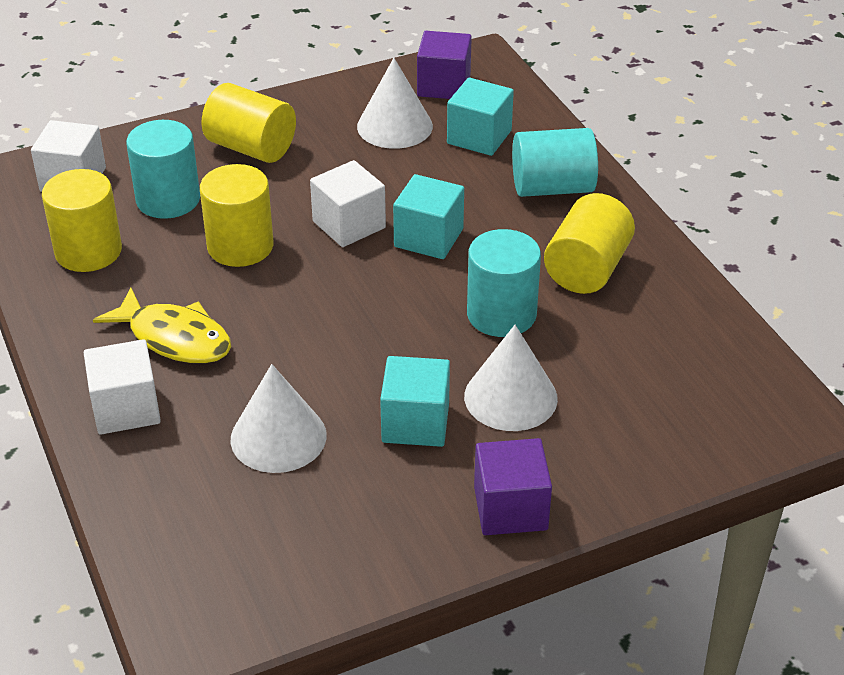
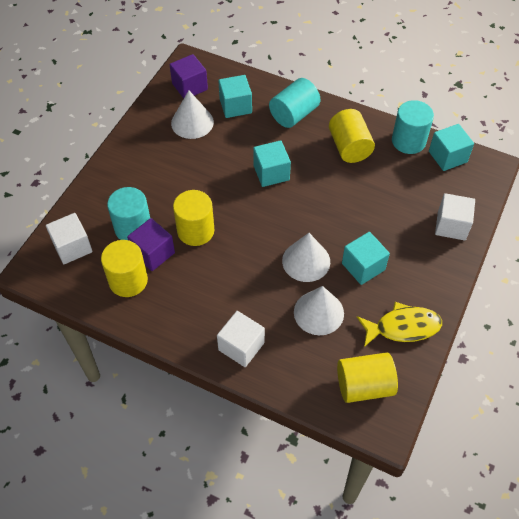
camera: 40 degrees left, 15 degrees up
(175, 338) = (221, 297): yellow fish -> yellow fish (403, 327)
(251, 148) = (139, 175): yellow cylinder -> yellow cylinder (364, 385)
(349, 225) = (230, 188): white cube -> white cube (451, 225)
(501, 314) = (340, 192): turquoise cylinder -> turquoise cylinder (408, 141)
(510, 397) = (385, 229): white cone -> white cone (306, 261)
(510, 508) = (437, 279): purple cube -> purple cube (153, 253)
(737, 365) = (447, 157): none -> turquoise cube

